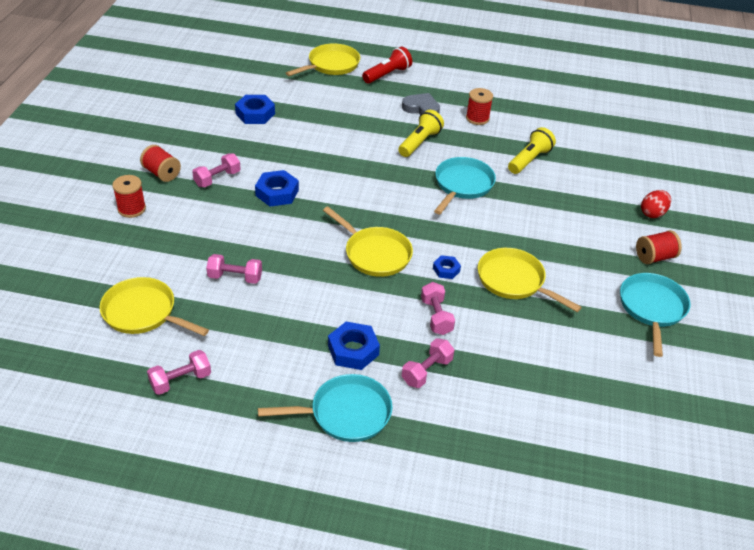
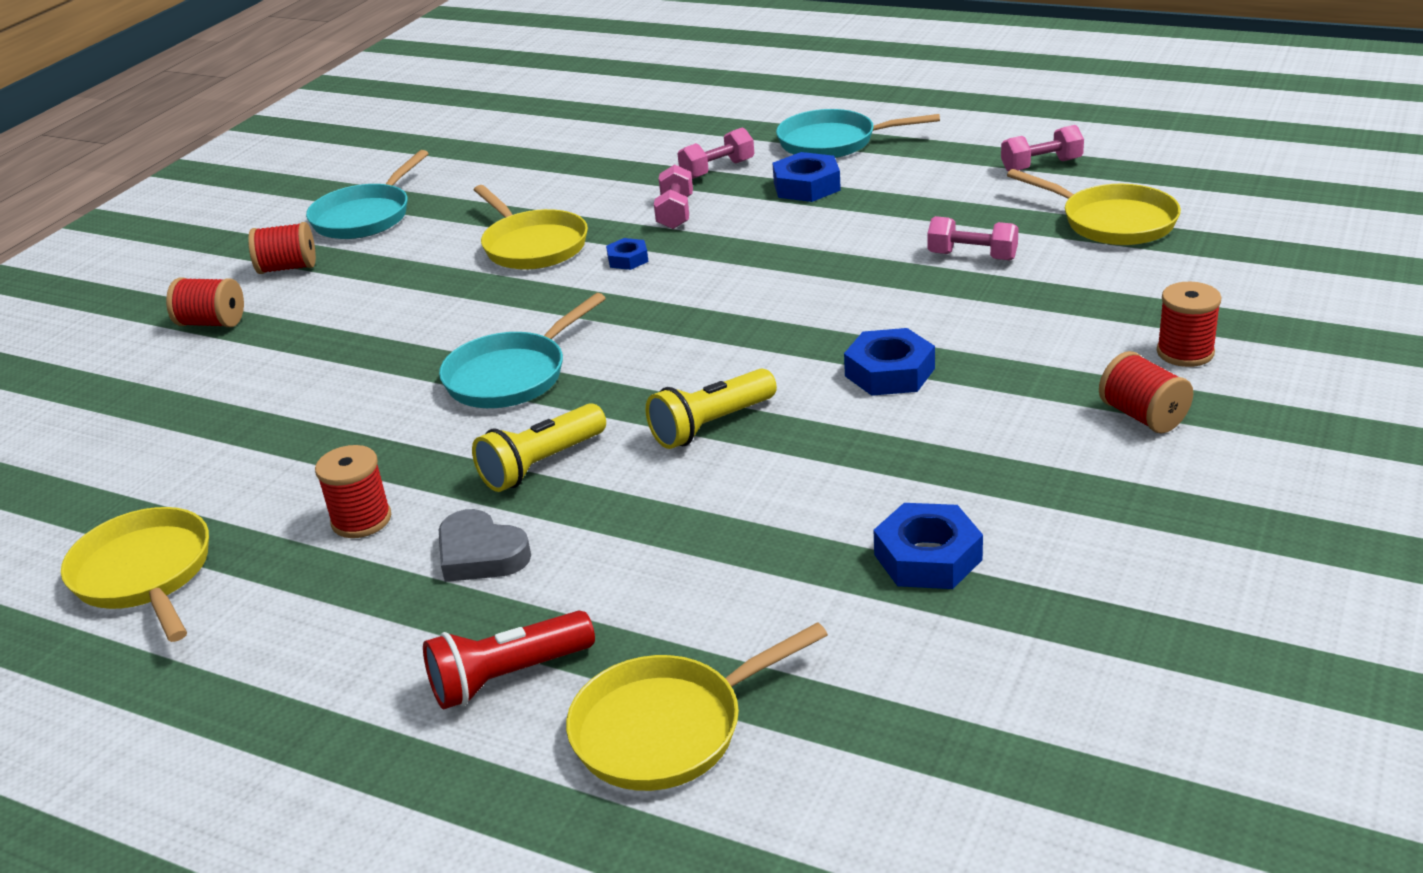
camera: 160 degrees left, 10 degrees down
(217, 178) = (1016, 402): pink dumbbell -> none
(374, 254) = (733, 280): yellow pan -> yellow pan (145, 575)
(529, 160) = (334, 419): yellow flashlight -> yellow flashlight (711, 425)
(652, 213) = (212, 323): red egg -> red spool

